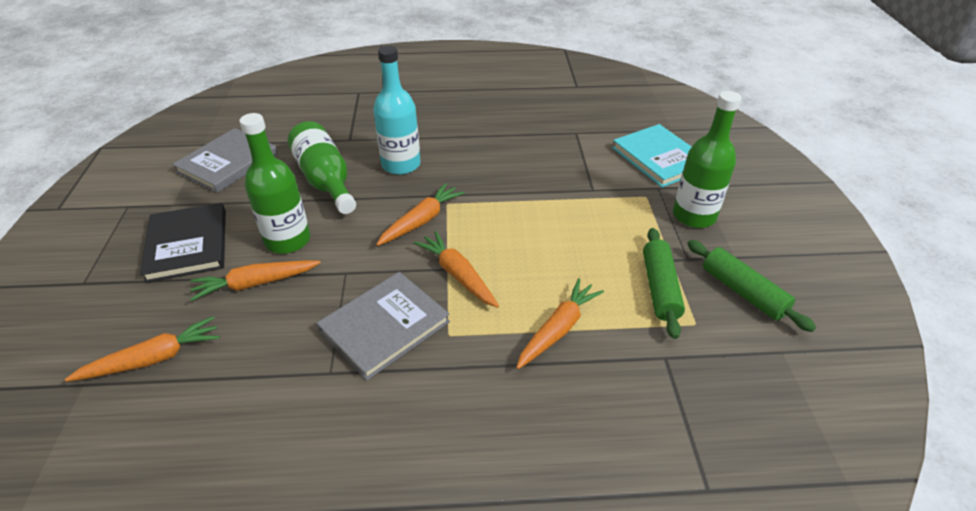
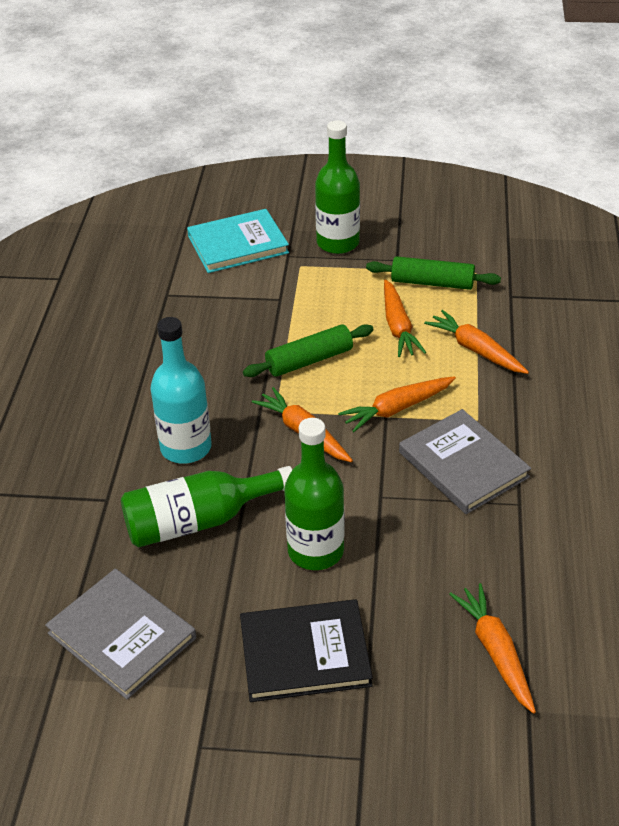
camera: 80 degrees left, 0 degrees up
(255, 283) = (388, 574): orange carrot -> orange carrot (398, 326)
(743, 292) = (442, 239): green rolling pin -> green rolling pin (309, 360)

